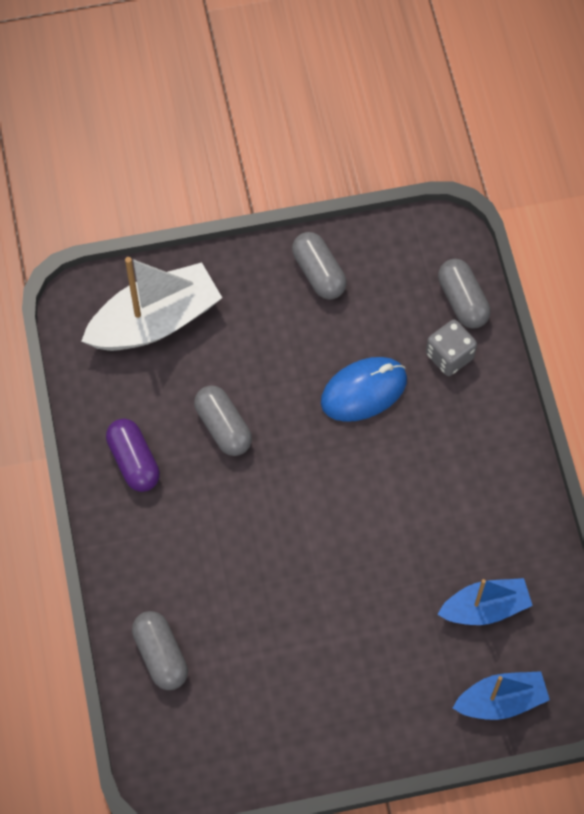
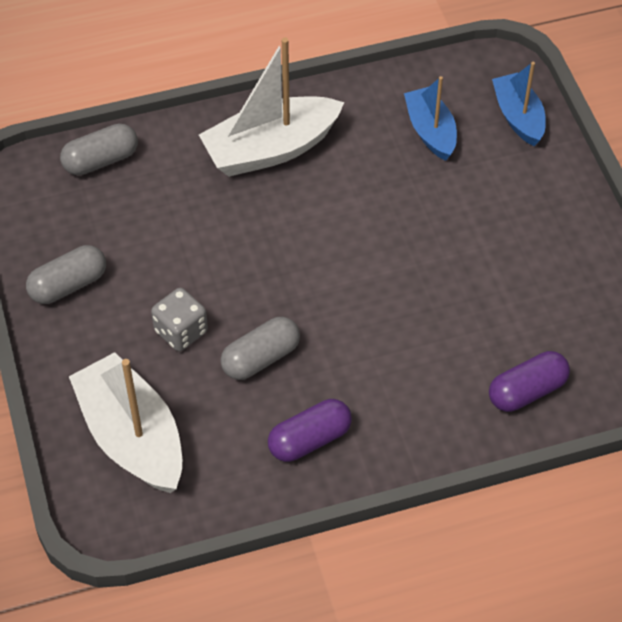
camera: 95 degrees left, 10 degrees down
(161, 655) = (527, 391): grey capsule -> purple capsule
(364, 391) = (209, 237): blue mouse -> none
(449, 356) = (165, 168): grey dice -> grey dice (181, 331)
(468, 452) = (271, 149): none -> white boat

